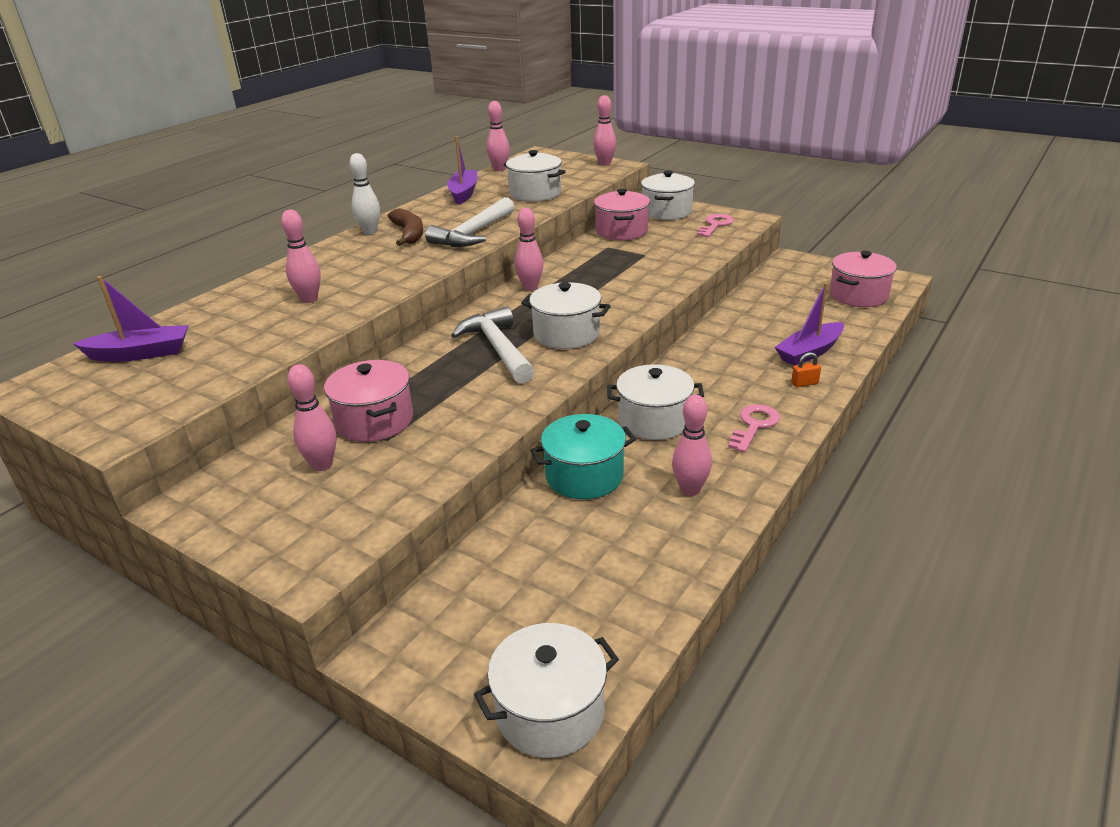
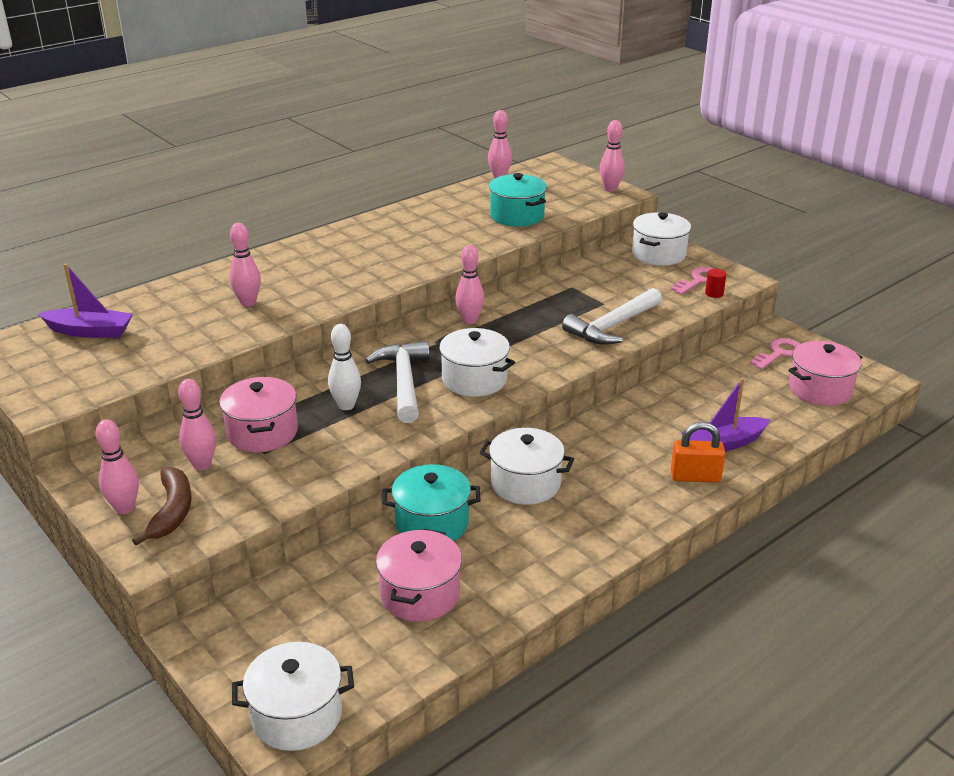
camera: 15 degrees right, 0 degrees up
(370, 232) = (336, 235): white bowling pin -> white bowling pin (346, 405)
(409, 234) = (370, 244): brown banana -> brown banana (172, 511)
(464, 193) = (447, 203): purple boat -> none
(473, 233) = (430, 255): white hammer -> white hammer (612, 326)
(535, 193) = (517, 216): white pot -> turquoise pot
(621, 231) = (597, 270): pink pot -> pink pot (420, 594)
(690, 490) = (518, 558): pink bowling pin -> pink bowling pin (125, 508)
(735, 232) = (714, 293): none -> red cylinder
(754, 426) = (616, 510): pink key -> pink key (779, 353)
(804, 383) = (695, 477): orange padlock -> orange padlock, size x1.83

